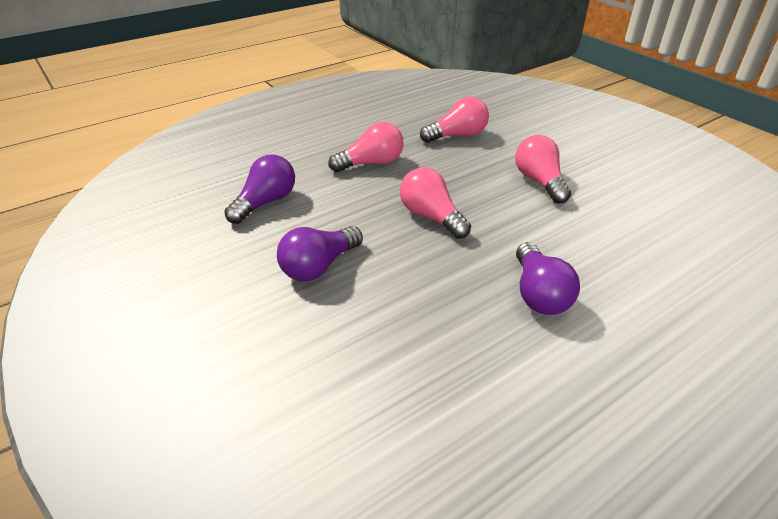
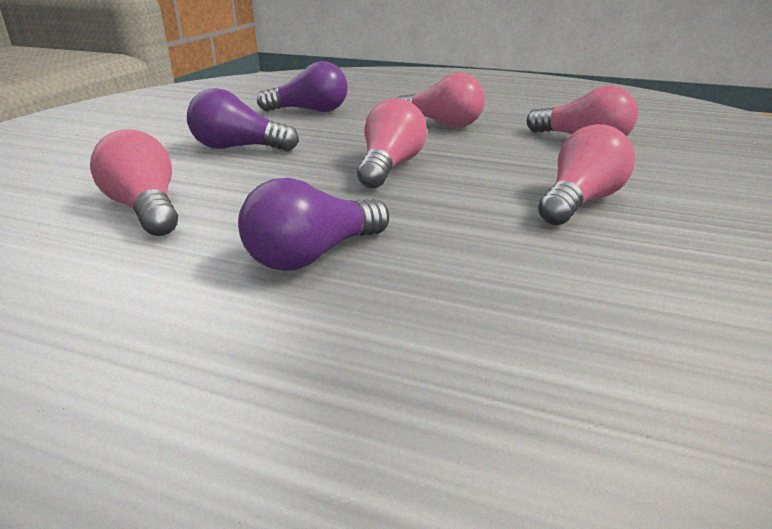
camera: 55 degrees right, 10 degrees down
(408, 346) = (145, 209): none -> pink light bulb

